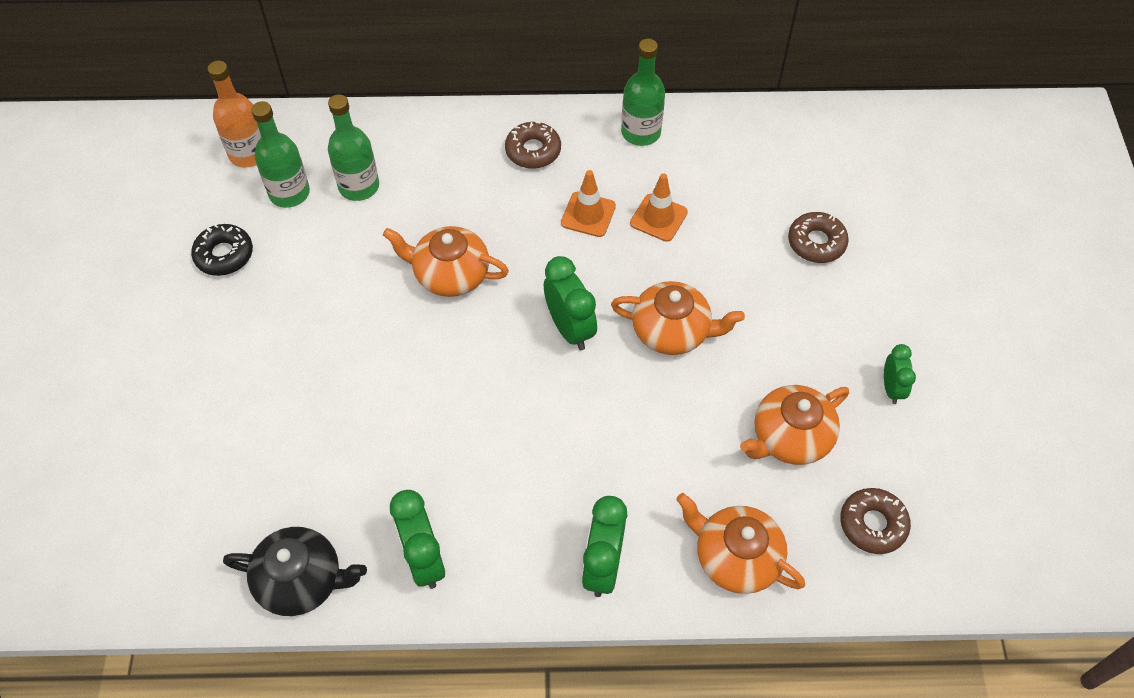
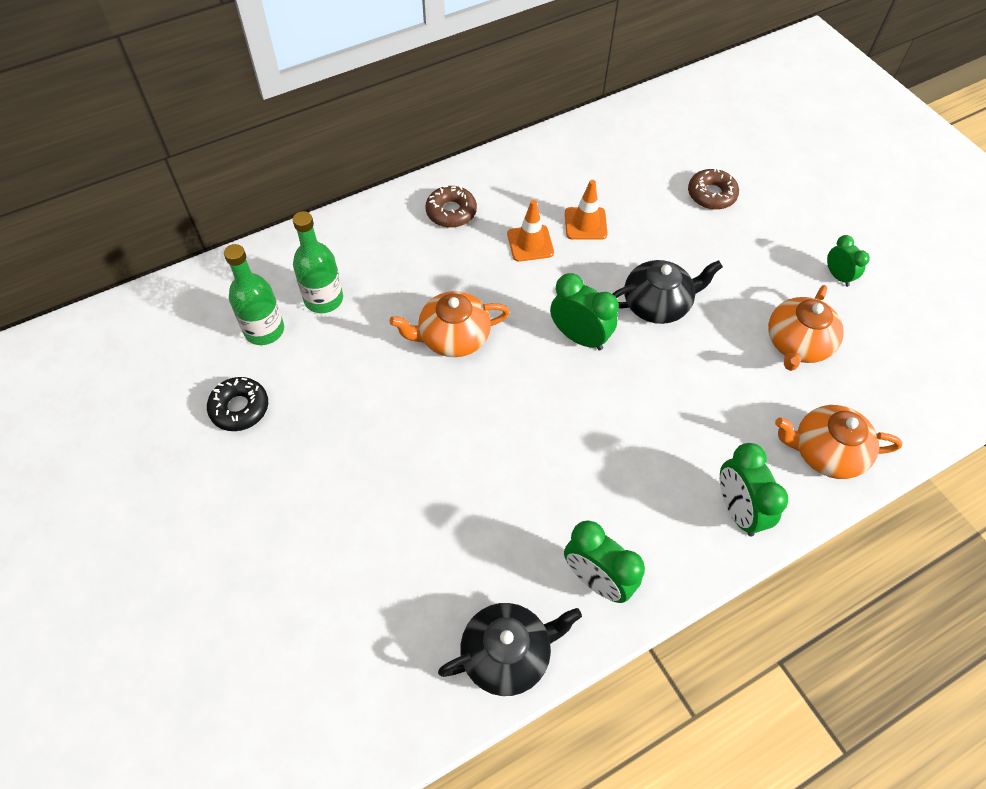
camera: 30 degrees left, 0 degrees up
(249, 154) = (203, 312): orange bottle -> none
(641, 132) = (526, 165): green bottle -> none
(672, 331) = (657, 304): orange teapot -> black teapot
(872, 524) = (897, 379): brown donut -> none

